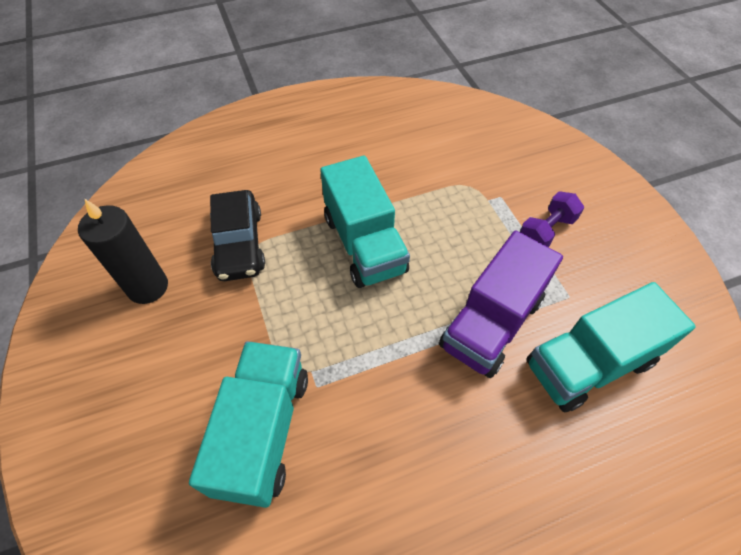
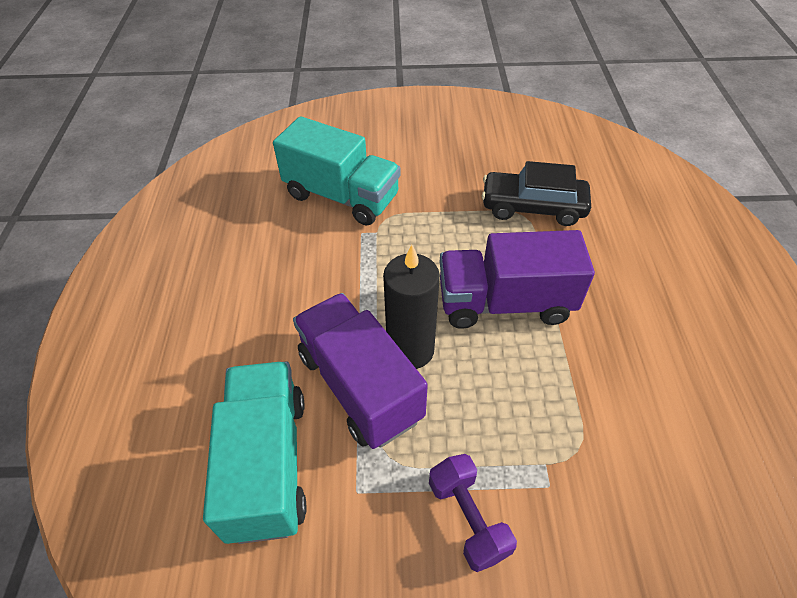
camera: 110 degrees right, 5 degrees down
(148, 287) = (500, 149): black candle -> black candle (410, 350)
(364, 244) = (505, 302): turquoise truck -> purple truck

